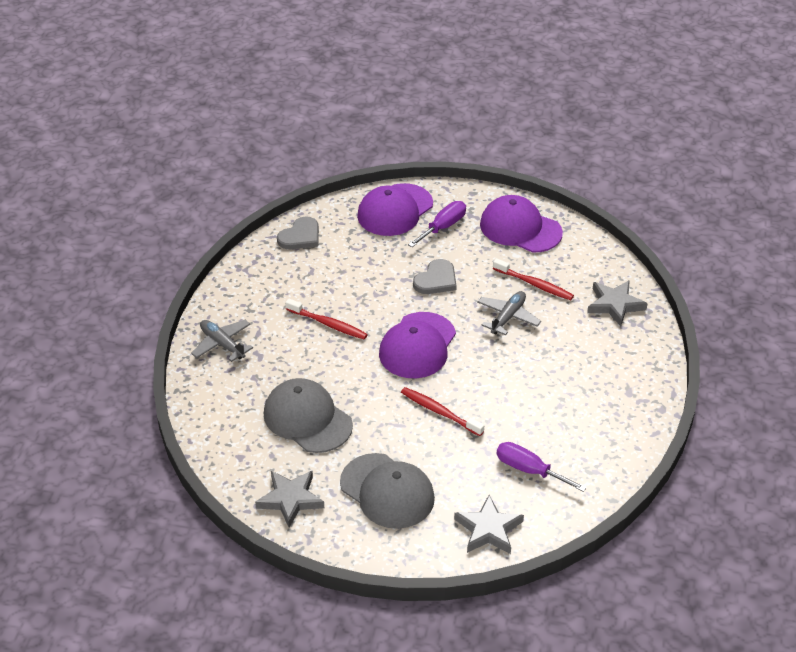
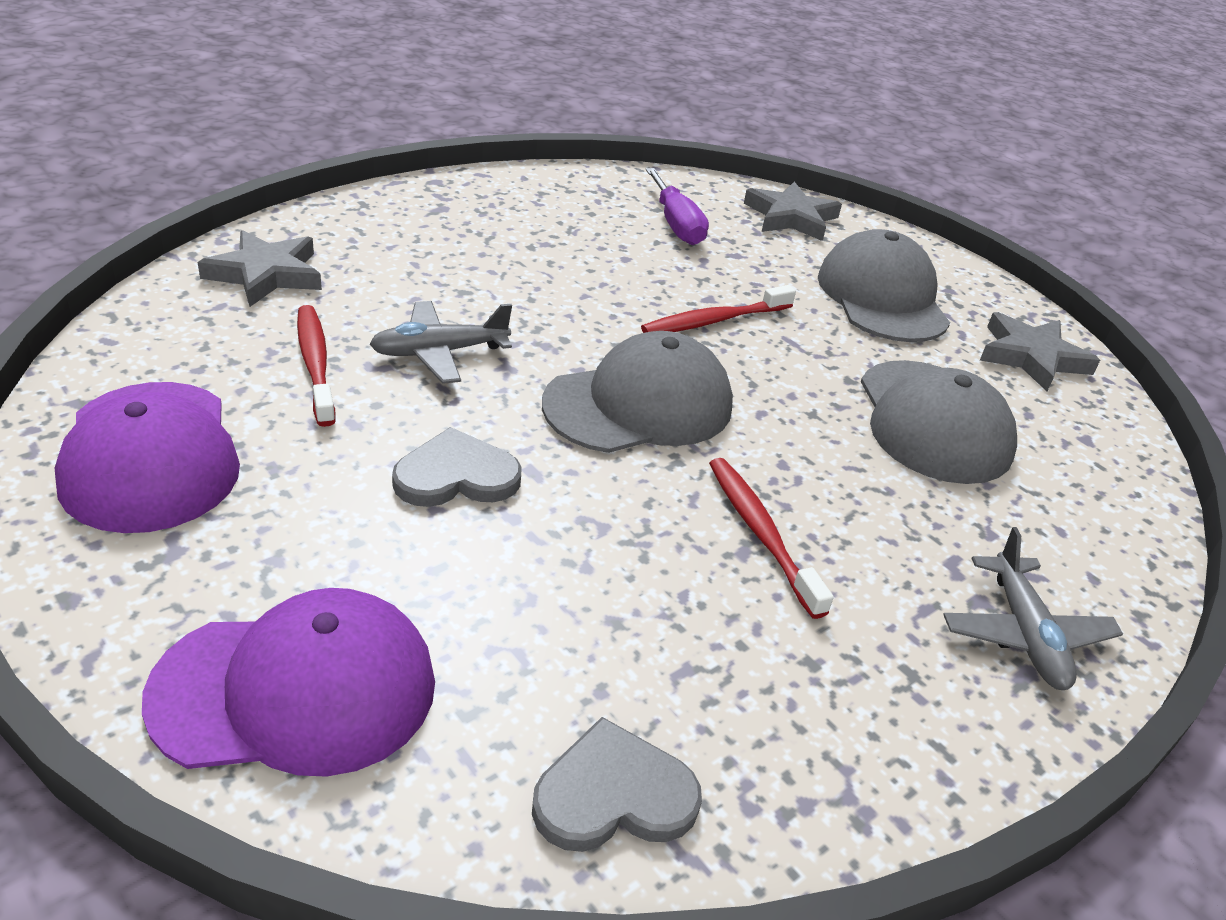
camera: 145 degrees left, 5 degrees down
(417, 346) = (639, 405): purple cap -> grey cap
(439, 412) = (714, 321): red toothbrush -> red toothbrush turned 75 degrees clockwise
(443, 227) = (271, 565): purple screwdriver -> none

